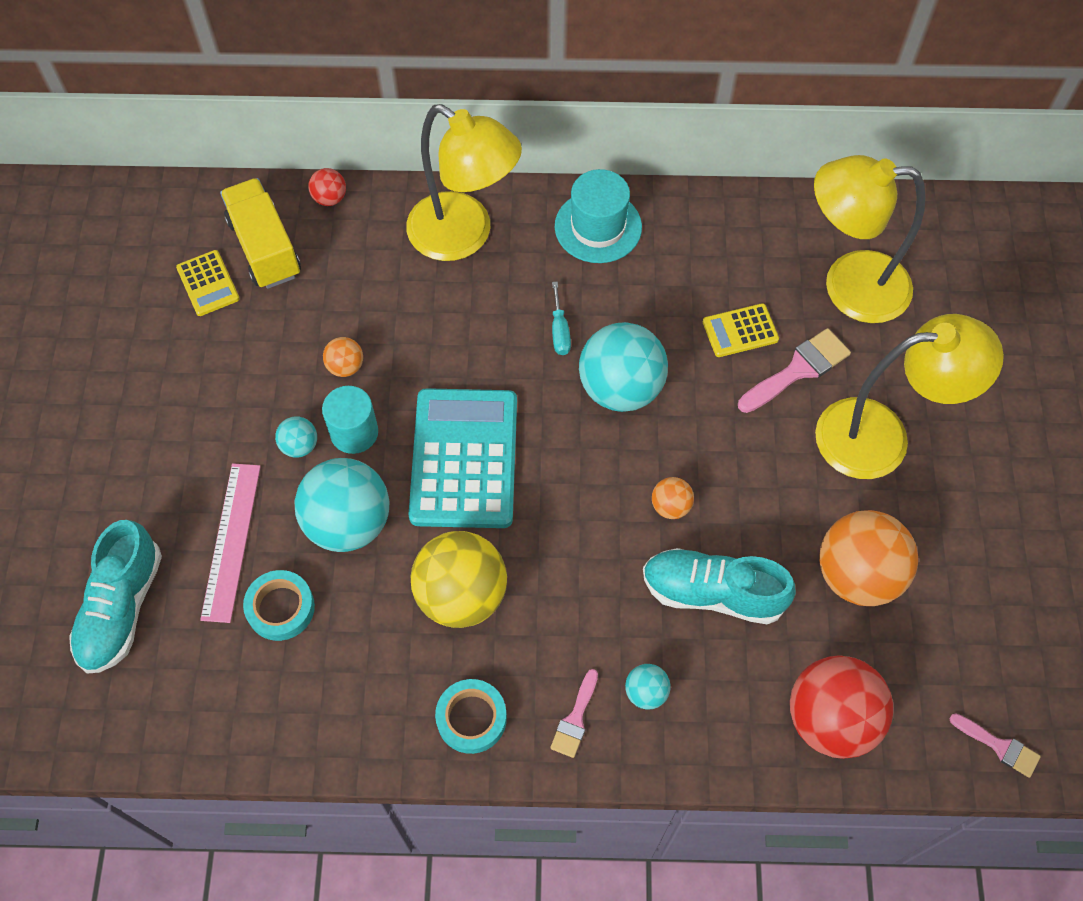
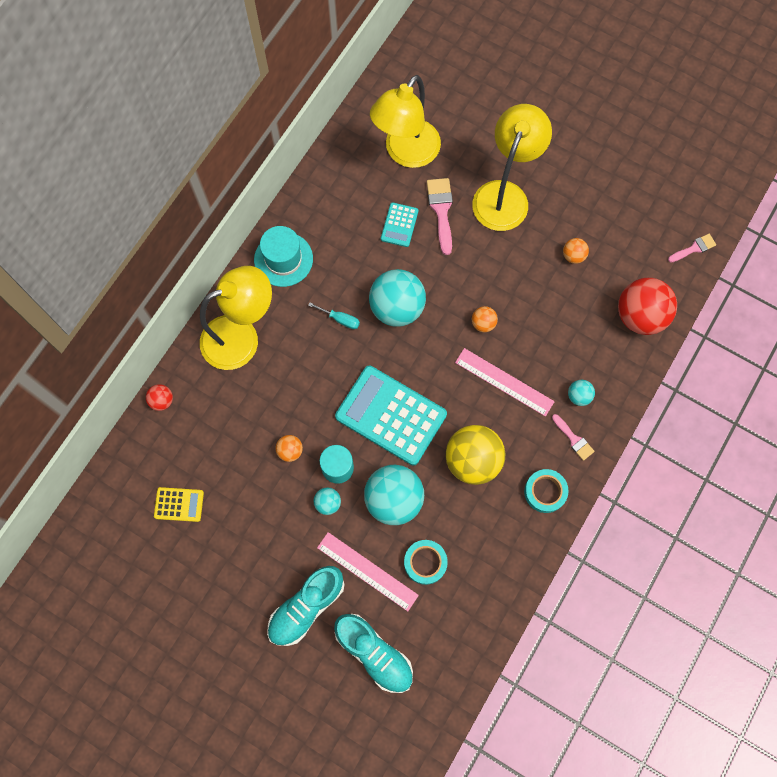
camera: 60 degrees left, 10 degrees up
(265, 248) = (174, 457): yellow truck -> none
(602, 578) = (504, 382): none -> pink ruler
(713, 593) = (543, 331): turquoise shoe -> turquoise shoe (306, 607)
(740, 331) = (399, 225): yellow calculator -> turquoise calculator
(857, 574) = (573, 256): orange ball -> orange ball, size x0.46

